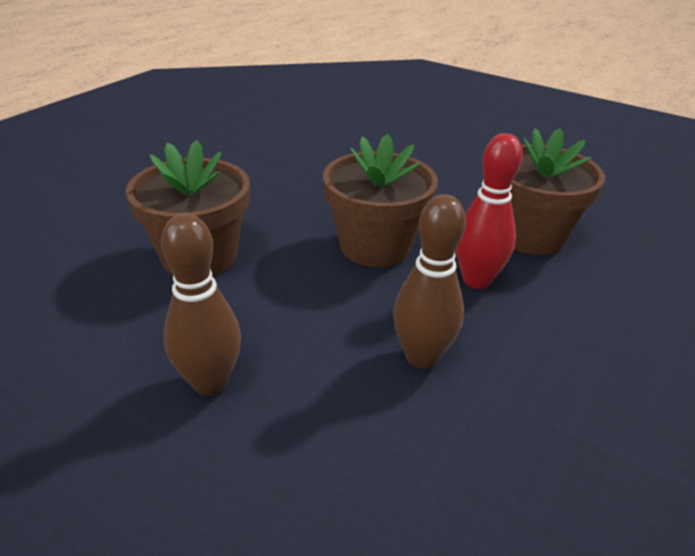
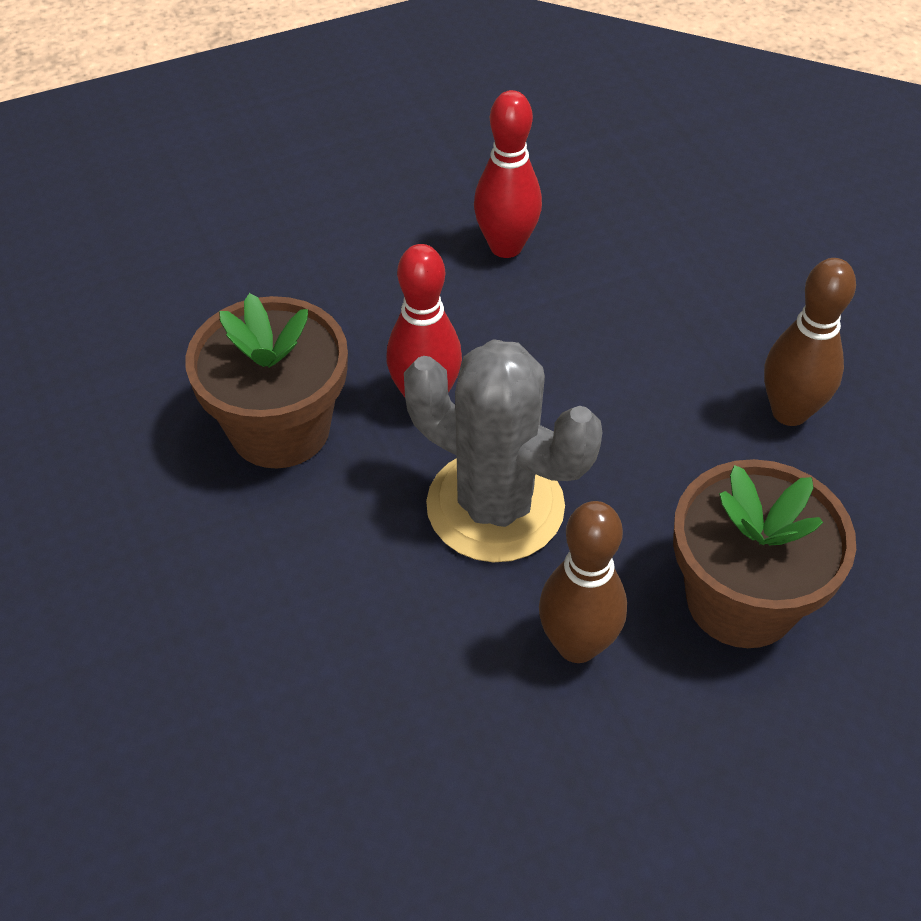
camera: 145 degrees left, 15 degrees up
(375, 246) = (495, 506): brown flower pot -> grey cactus
(421, 356) = (571, 346): brown bowling pin -> brown bowling pin (577, 645)
(567, 424) = (506, 246): none -> red bowling pin

